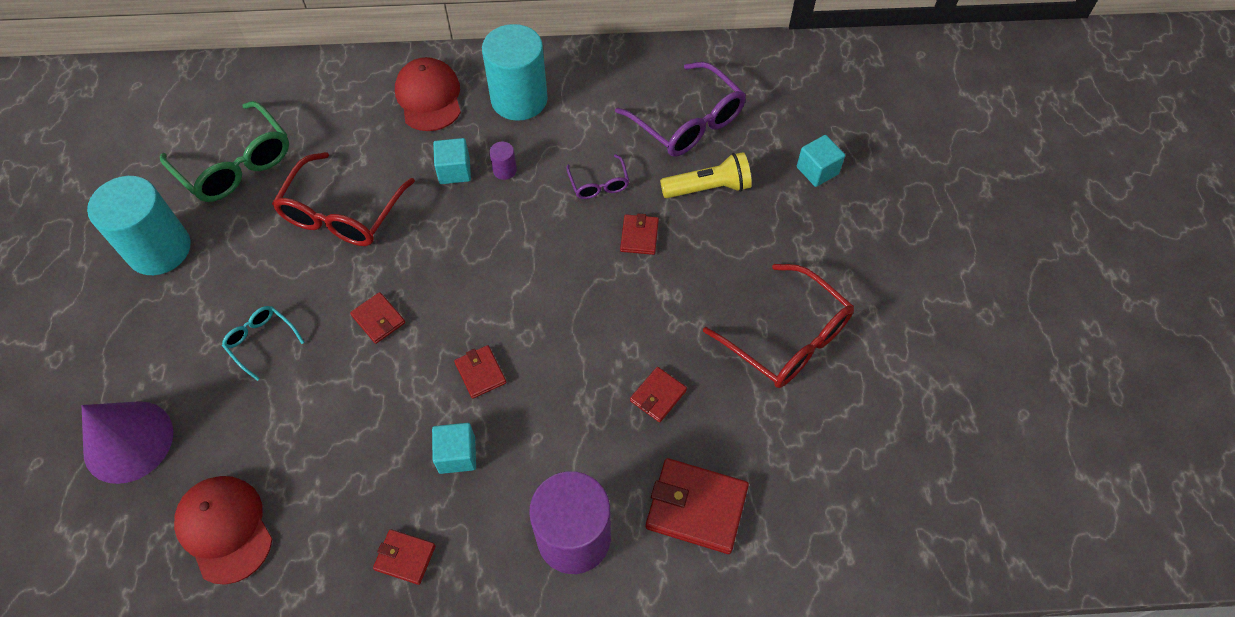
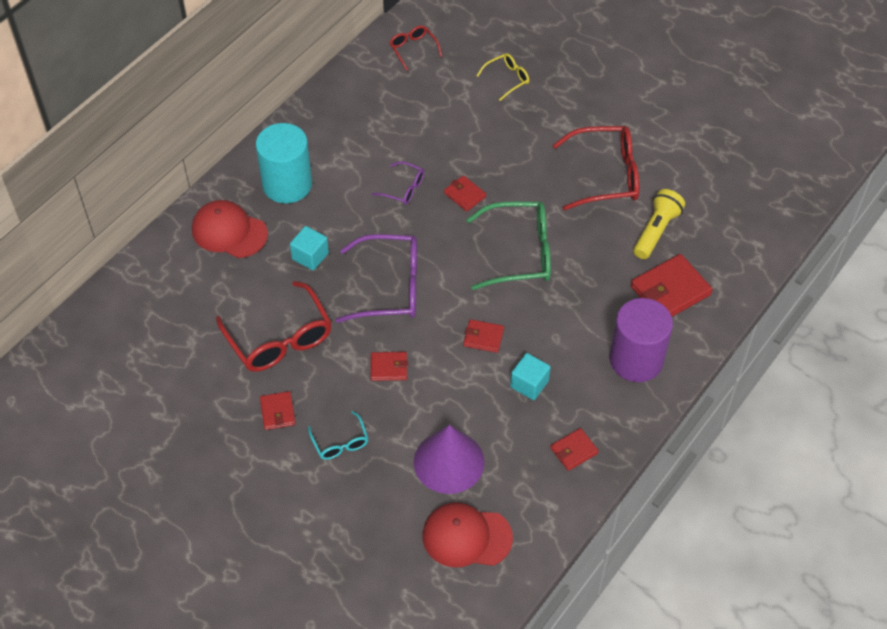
camera: 50 degrees left, 5 degrees down
(128, 441) = (346, 560): purple cone -> purple cone (449, 462)
(159, 249) = (196, 463): turquoise cylinder -> none
(236, 165) = (166, 377): green glasses -> green glasses (520, 253)
(261, 341) = (340, 443): turquoise glasses -> turquoise glasses turned 105 degrees counterclockwise
(504, 170) = (339, 229): purple cylinder -> none
(658, 396) = (584, 261): red wallet -> red wallet (278, 412)
(688, 122) = (404, 112): purple glasses -> purple glasses (390, 287)
(708, 188) = (465, 138): yellow flashlight -> yellow flashlight (656, 231)
(770, 77) = (413, 49): none -> red glasses
(817, 170) = (507, 79): turquoise cube -> yellow glasses

